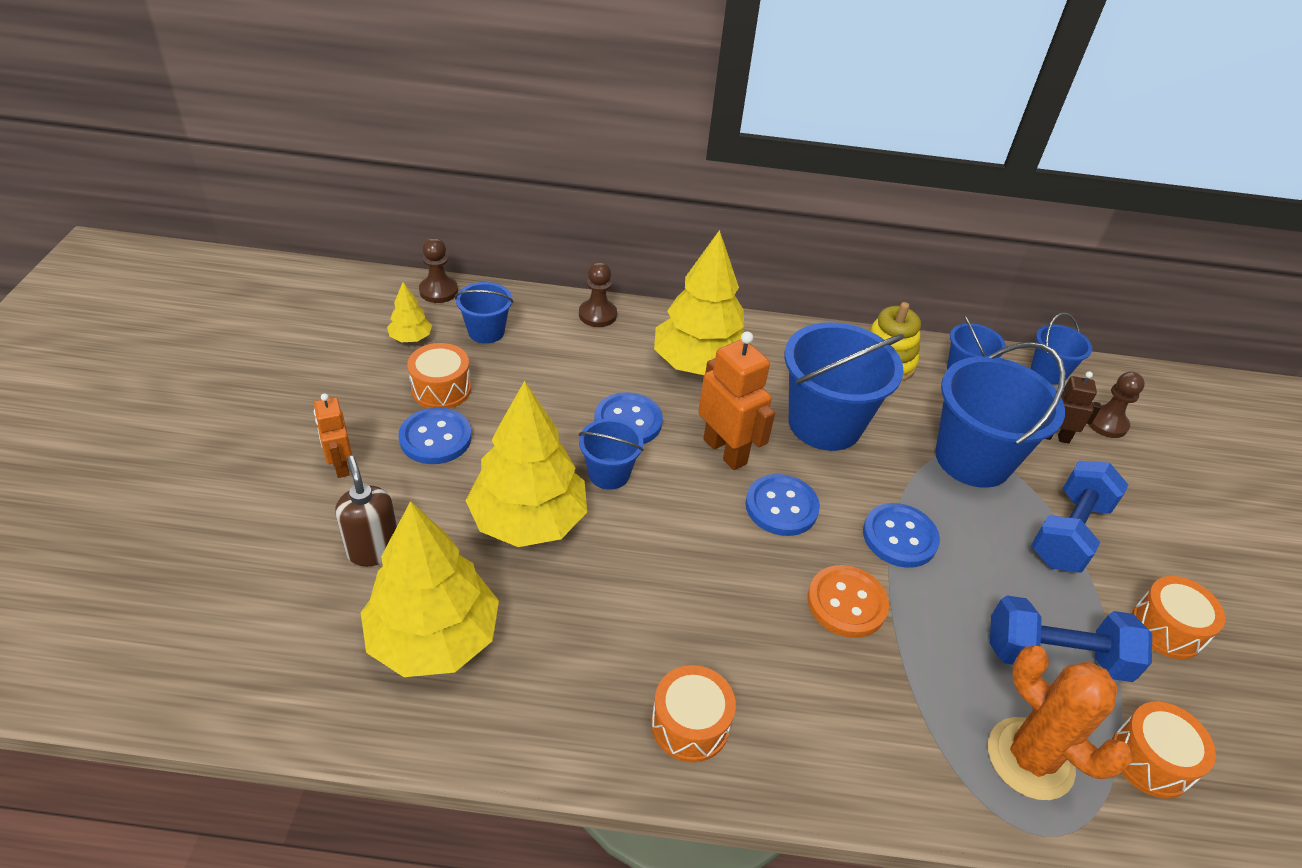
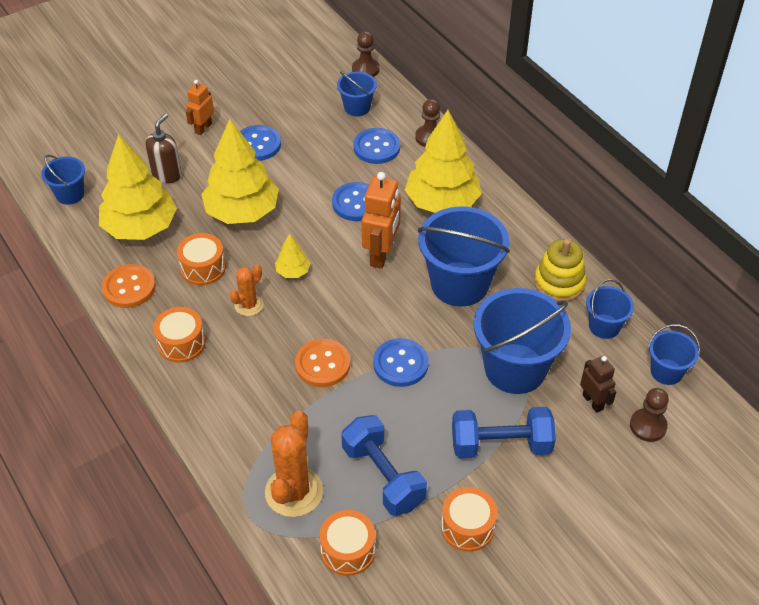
camera: 55 degrees right, 5 degrees up
(411, 338) = (316, 86): yellow tree -> yellow tree (293, 272)
(441, 389) = (293, 123): orange drum -> orange drum (203, 268)
(530, 722) = (129, 287): none -> orange button
(609, 474) = (308, 220): blue bucket -> blue bucket (70, 194)
(690, 612) = (249, 305): none -> orange cactus
(781, 507) = (365, 301): blue button -> blue button (376, 147)

